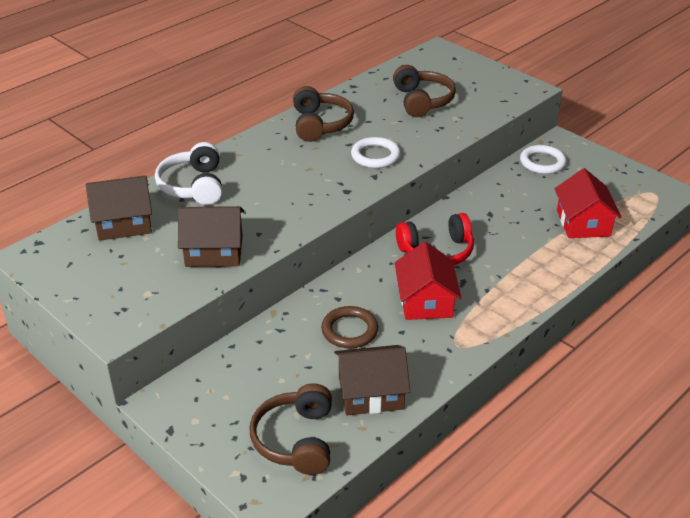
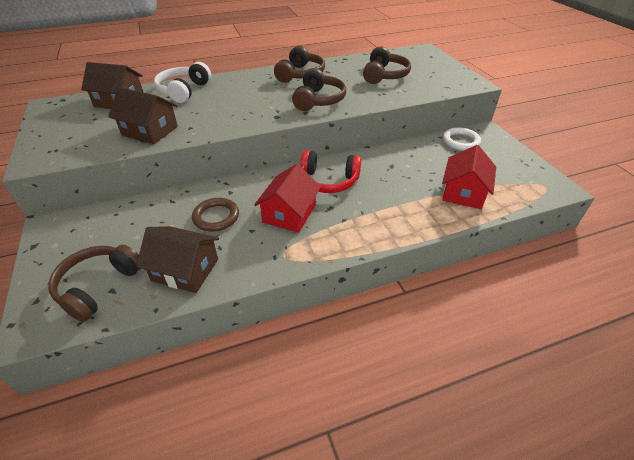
camera: 25 degrees right, 5 degrees up
(375, 156) = (318, 100): white ring -> brown headphones

